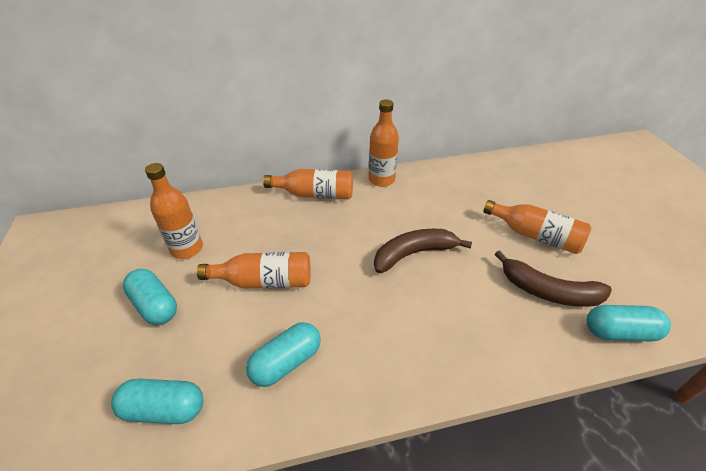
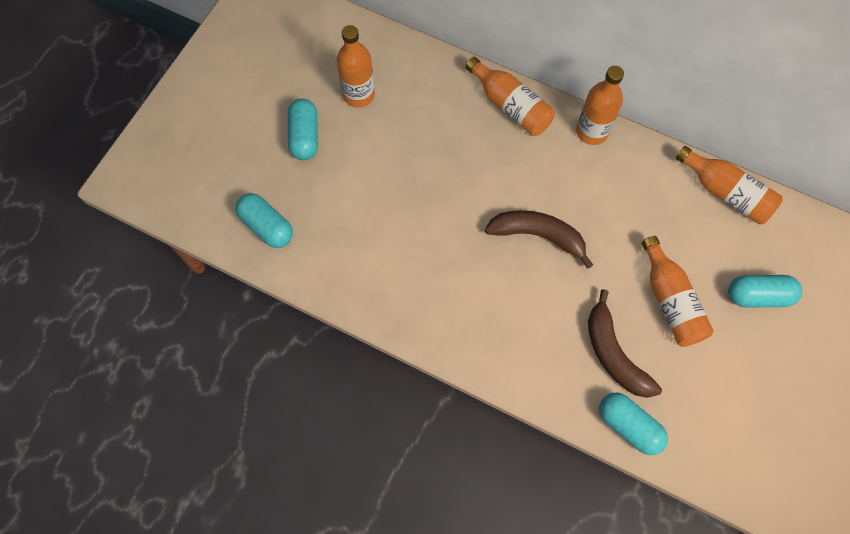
camera: 40 degrees right, 25 degrees up
(264, 281) = (395, 172): orange bottle -> orange bottle (726, 193)
(286, 362) = (362, 253): turquoise capsule -> turquoise capsule (758, 296)

